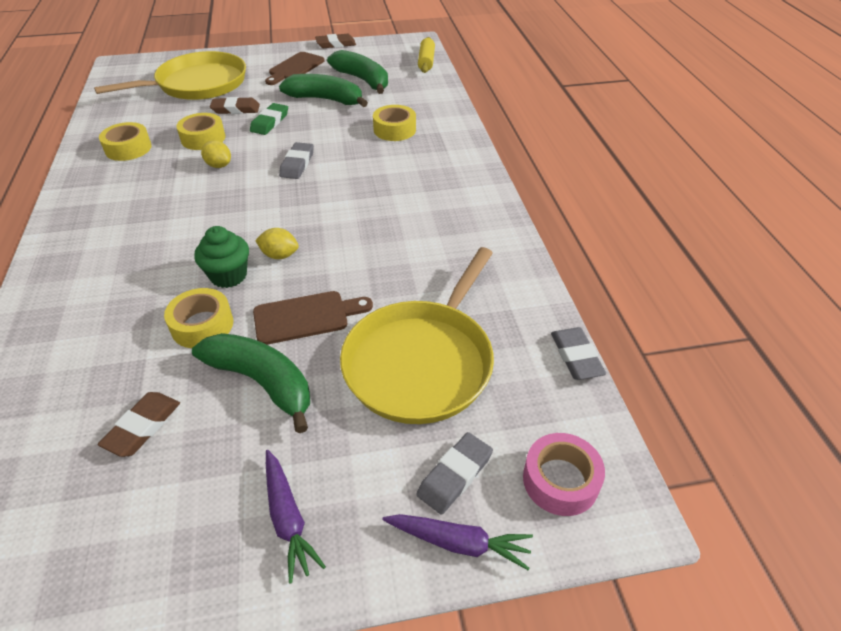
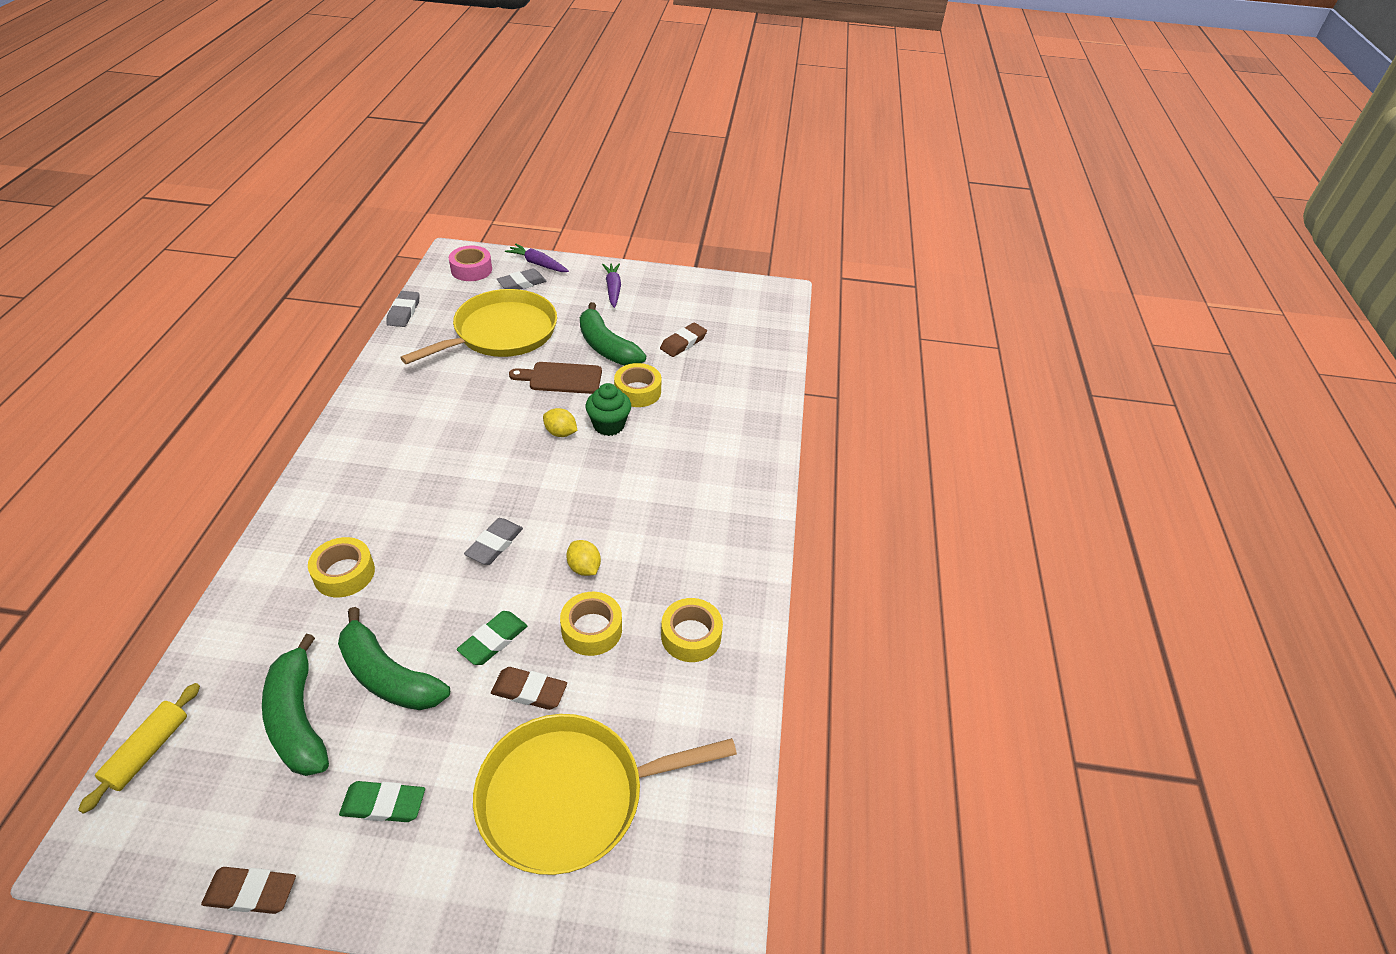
camera: 165 degrees left, 0 degrees up
(295, 68) = (383, 804): brown cutting board -> green eraser

